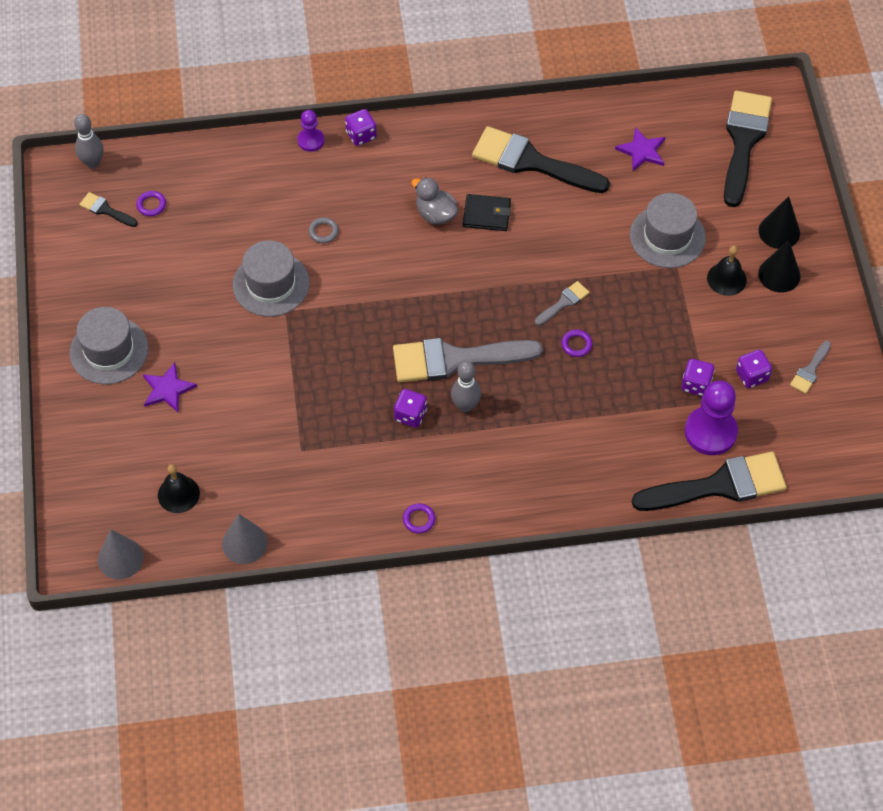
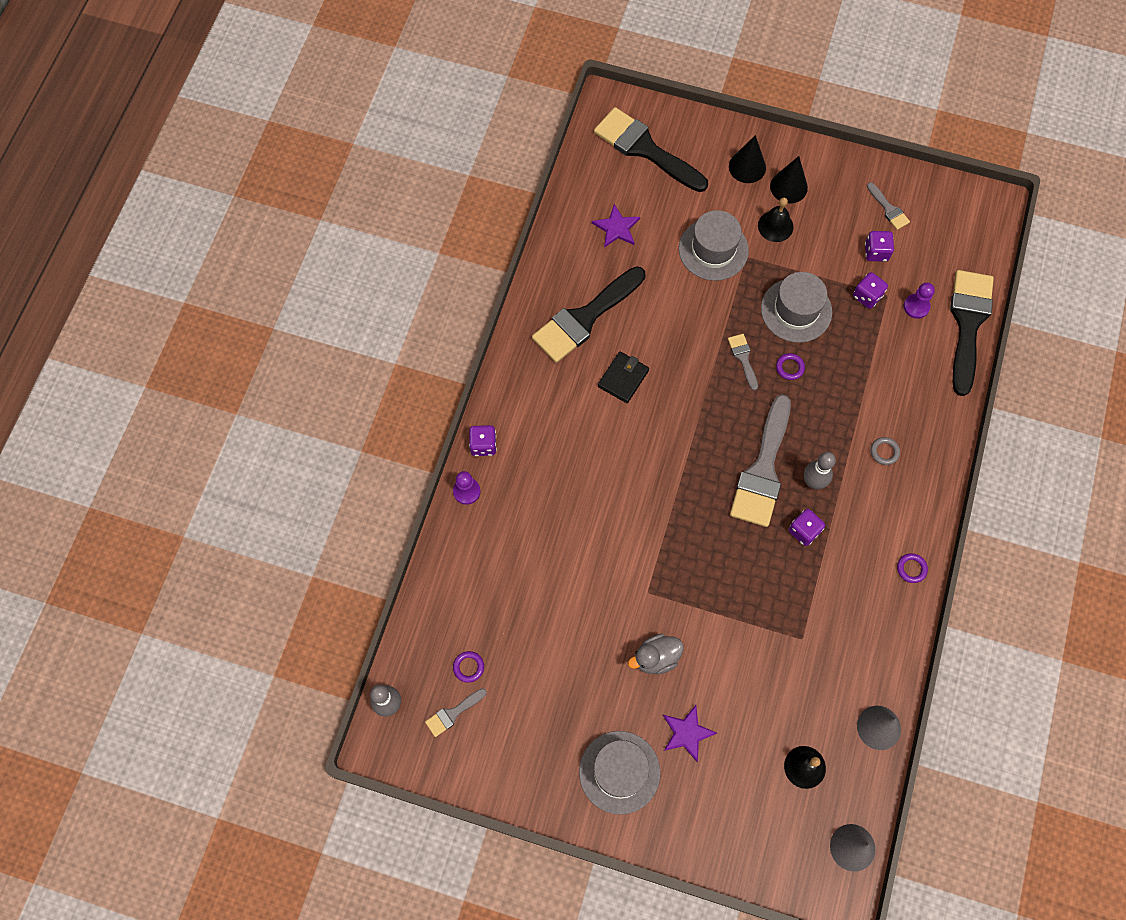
camera: 65 degrees left, 10 degrees up
(105, 210) = (453, 713): black brush -> grey brush
(271, 284) = (612, 593): grey hat -> grey hat (796, 310)
(323, 232) = (575, 523): grey ring -> grey ring (884, 452)
(435, 214) = (602, 420): grey duck -> grey duck (656, 658)
(710, 432) = (916, 307): purple pawn -> purple pawn, size x0.56

